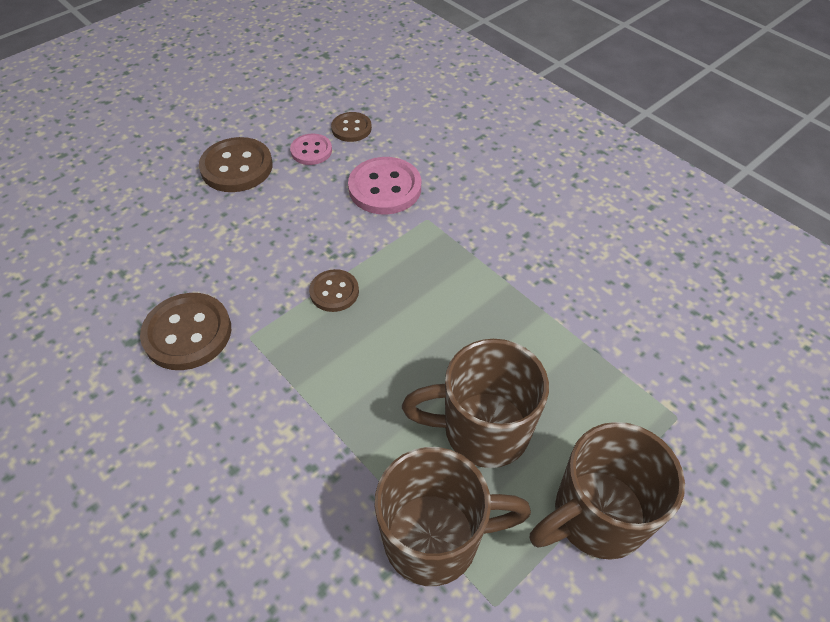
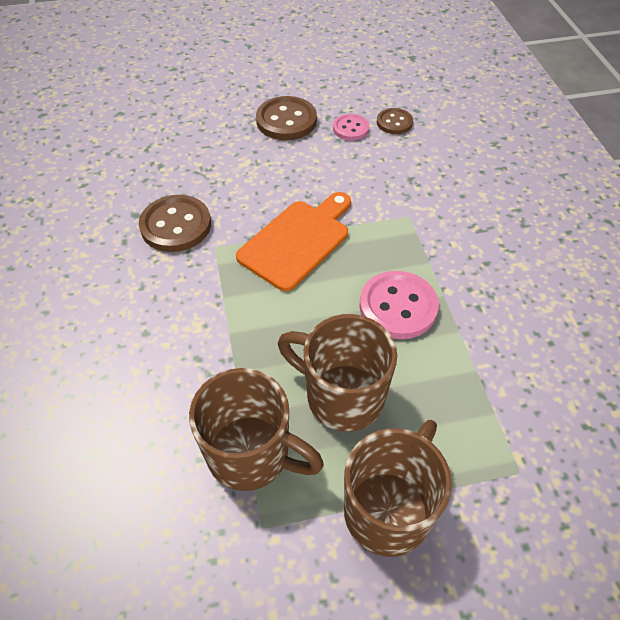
camera: 30 degrees right, 0 degrees up
(334, 292) = (297, 241): brown button -> orange cutting board
(385, 188) = (390, 179): pink button -> pink button (398, 306)
(596, 516) = (388, 509): brown mug -> brown mug turned 120 degrees clockwise

